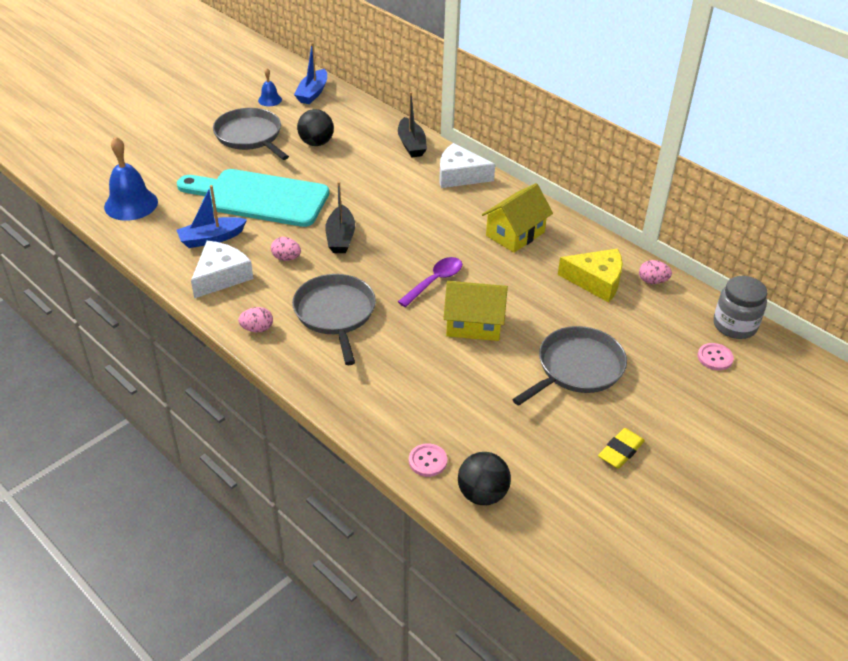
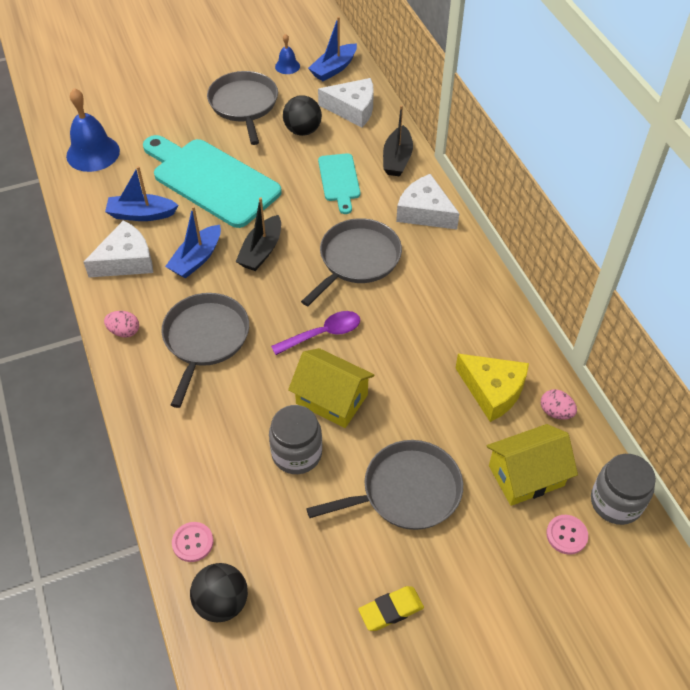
camera: 25 degrees right, 10 degrees up
(286, 258) = (196, 259): pink egg -> blue boat
(349, 118) = (352, 109): none -> white cheese
(373, 171) = (339, 180): none -> turquoise cutting board
(427, 222) = (357, 260): none -> grey pan
(471, 370) = (296, 453): none -> grey jar
(515, 234) = (440, 303): yellow house -> yellow house (526, 475)

